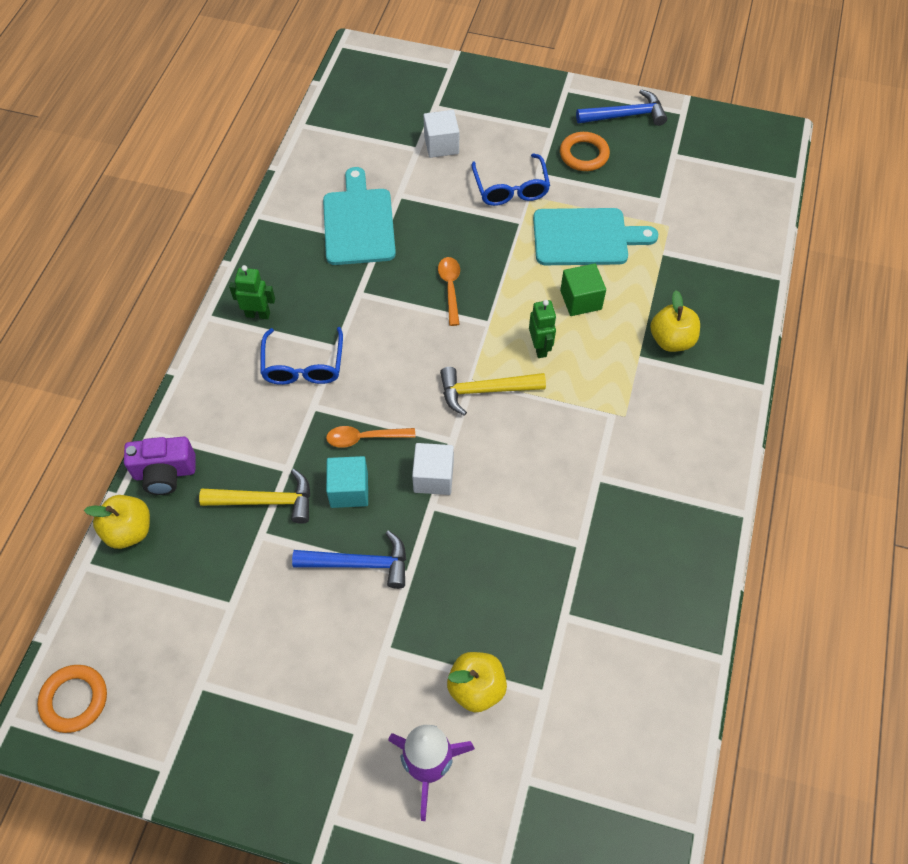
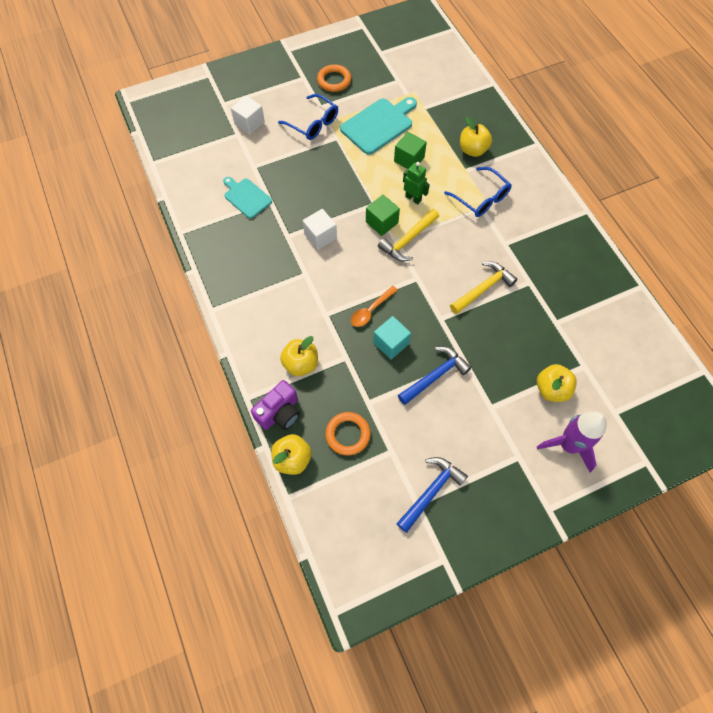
camera: 40 degrees left, 5 degrees up
(74, 700) = (359, 570): orange ring -> orange ring (348, 434)
(235, 439) = (301, 364): none -> yellow apple
(258, 314) = (241, 287): green robot -> none
(266, 501) = (352, 383): yellow hammer -> yellow hammer (483, 288)
(303, 366) = (297, 297): blue glasses -> blue glasses (481, 198)
(358, 223) = (246, 197): turquoise cutting board -> turquoise cutting board, size x0.63
(433, 477) = (427, 303): white cube -> white cube (320, 236)
(450, 288) = (335, 199): orange spoon -> none
(475, 350) = (382, 222): none -> green cube
(626, 115) = (335, 46): blue hammer -> blue hammer (431, 491)

